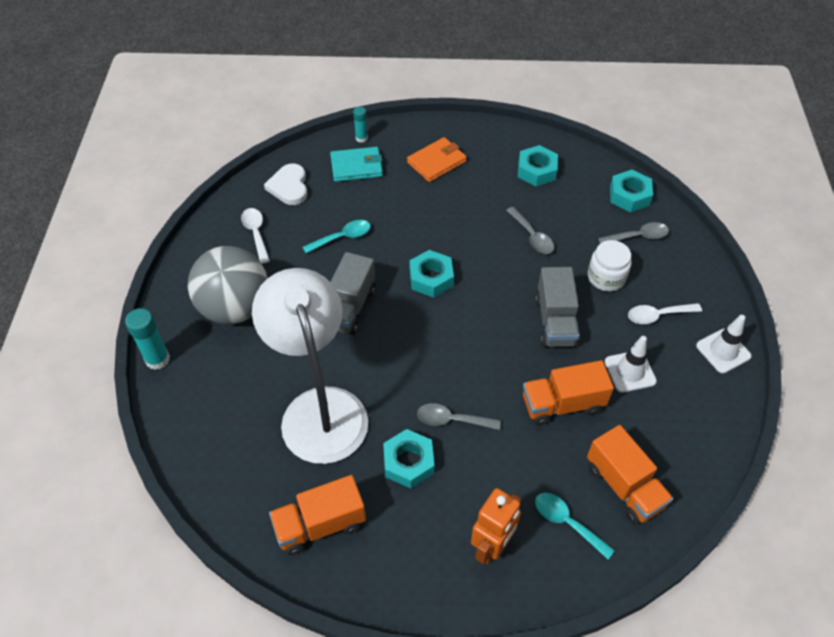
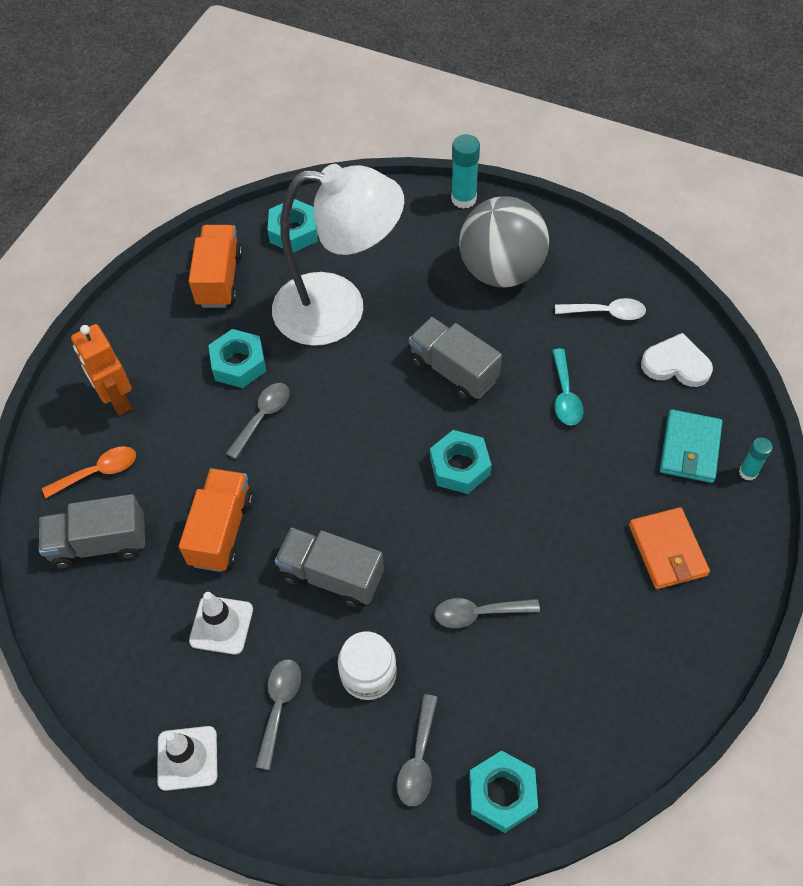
camera: 115 degrees right, 5 degrees up
(536, 171) = (603, 680): turquoise nut -> turquoise nut (294, 231)
(566, 522) = (98, 472): turquoise spoon -> orange spoon
(624, 486) = (99, 543): orange truck -> grey truck
(657, 315) = (279, 706): white spoon -> grey spoon

